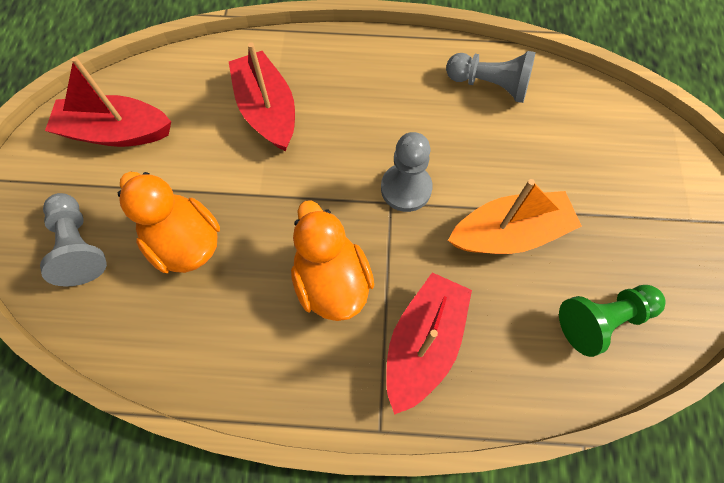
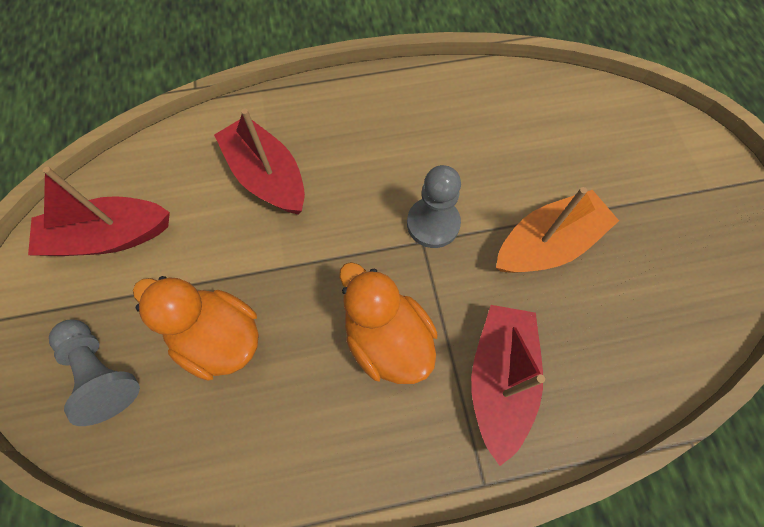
camera: 15 degrees left, 0 degrees up
(490, 85) = (482, 101): grey pawn -> none
(602, 320) = (662, 307): green pawn -> none

